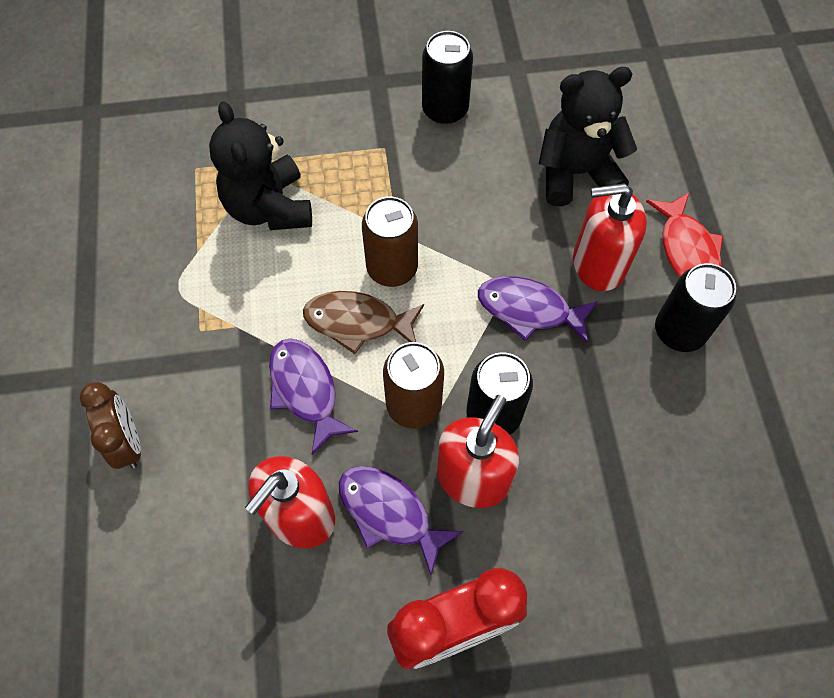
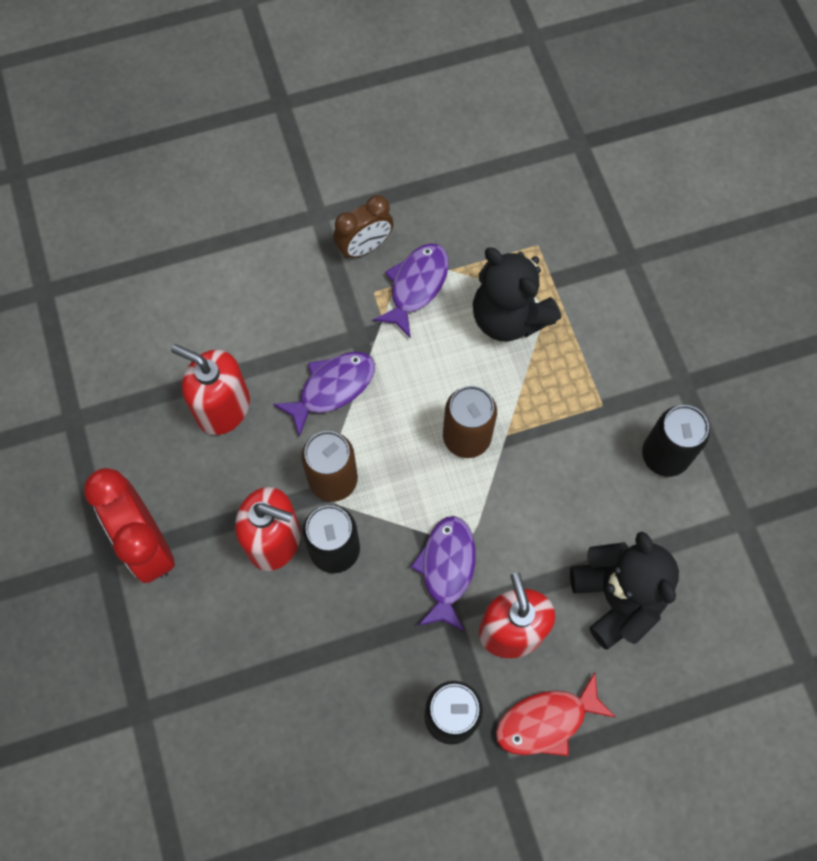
camera: 80 degrees right, 5 degrees up
(128, 442) = (266, 265): brown clock -> brown clock (364, 247)
(269, 207) = (509, 317): black teddy bear -> black teddy bear turned 105 degrees counterclockwise
(357, 322) = (405, 418): brown fish -> none
(389, 513) = (234, 477): purple fish -> purple fish (416, 286)

